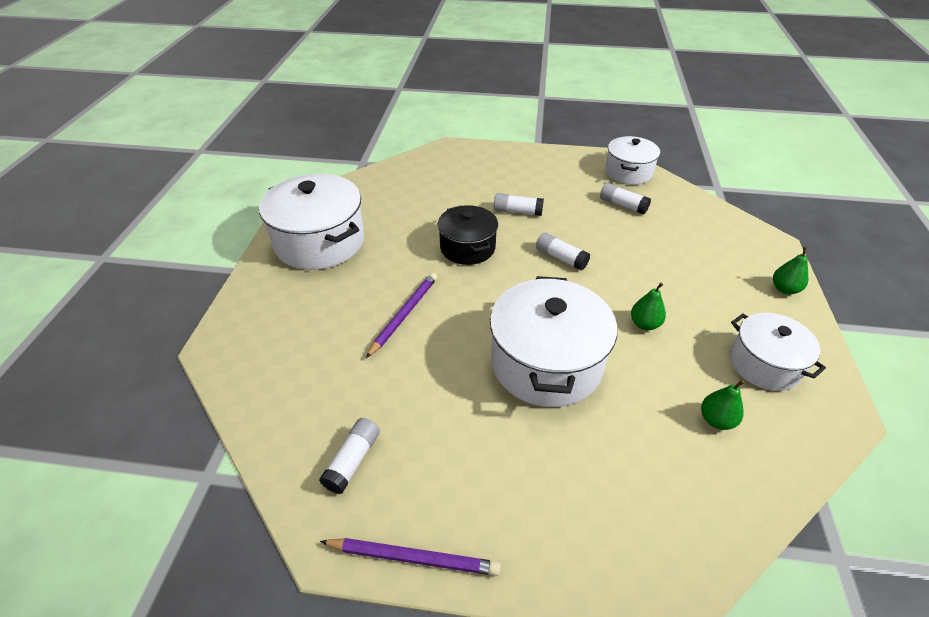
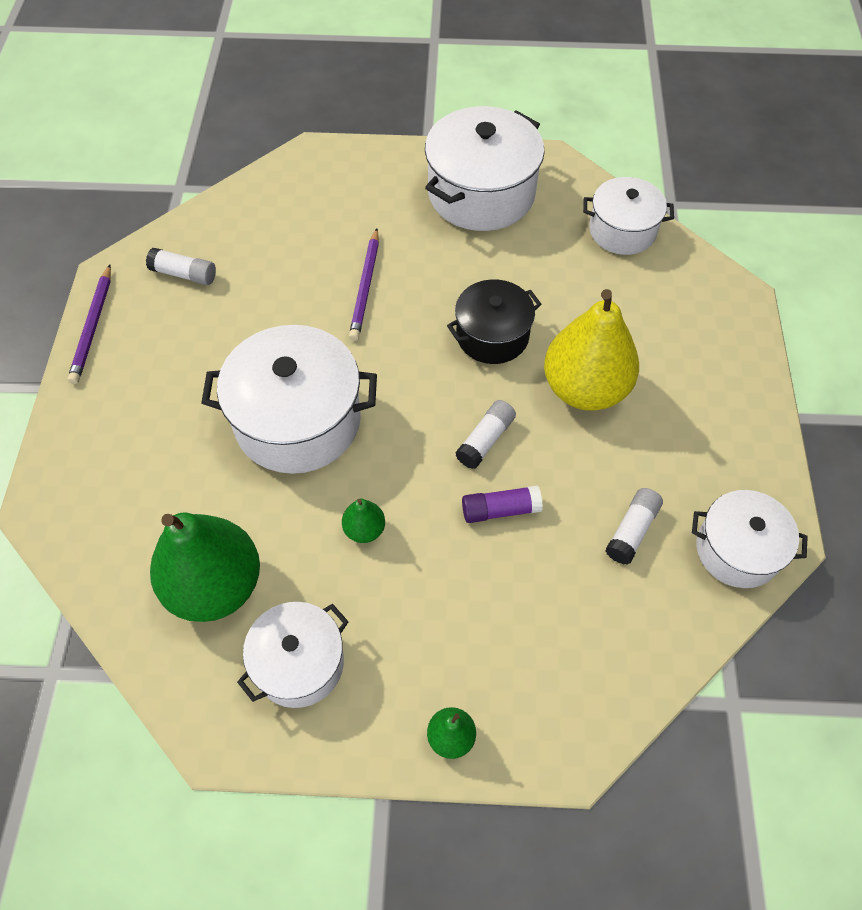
camera: 85 degrees right, 15 degrees up
(382, 182) = (622, 230): none -> white pot
(404, 315) = (365, 287): purple pencil -> purple pencil turned 75 degrees clockwise
(517, 211) = (585, 388): white glue stick -> yellow pear
(616, 255) = (500, 510): none -> purple glue stick
(716, 420) = (215, 585): green pear -> green pear, size x2.31

